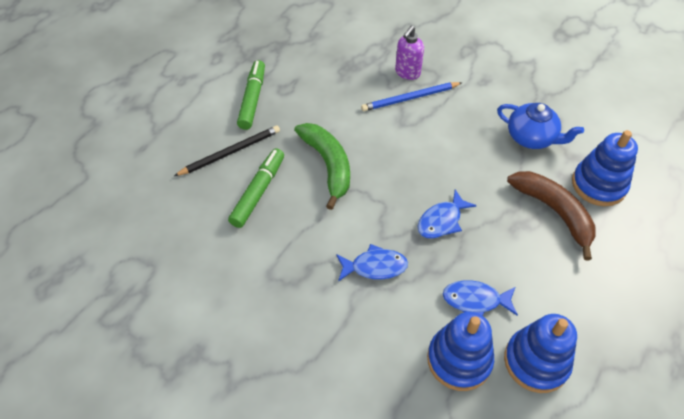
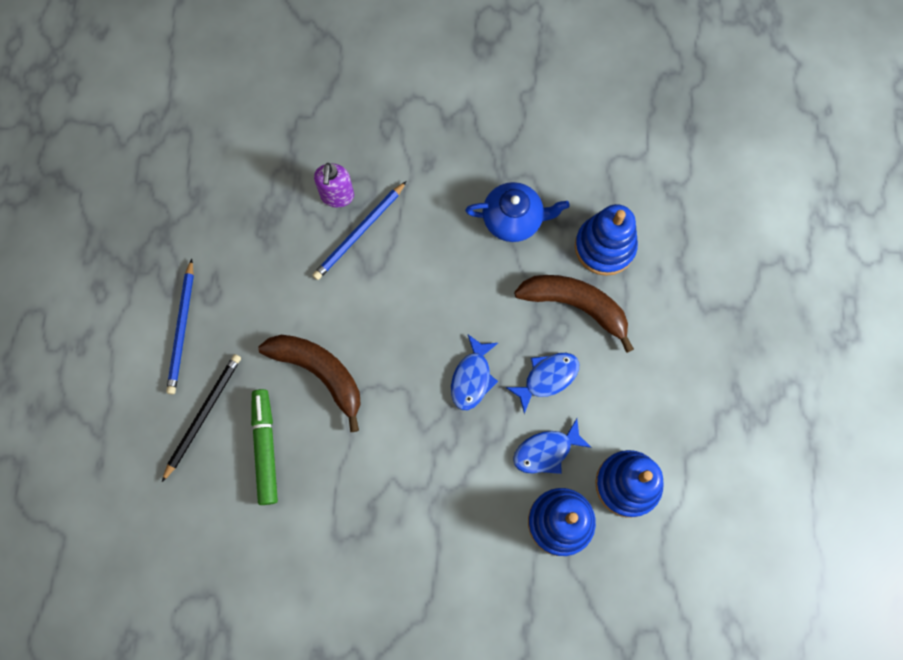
camera: 30 degrees left, 20 degrees up
(252, 99) = (182, 329): green marker -> blue pencil
(328, 165) = (320, 373): green banana -> brown banana
(375, 267) = (434, 469): blue fish -> blue fish (547, 378)

